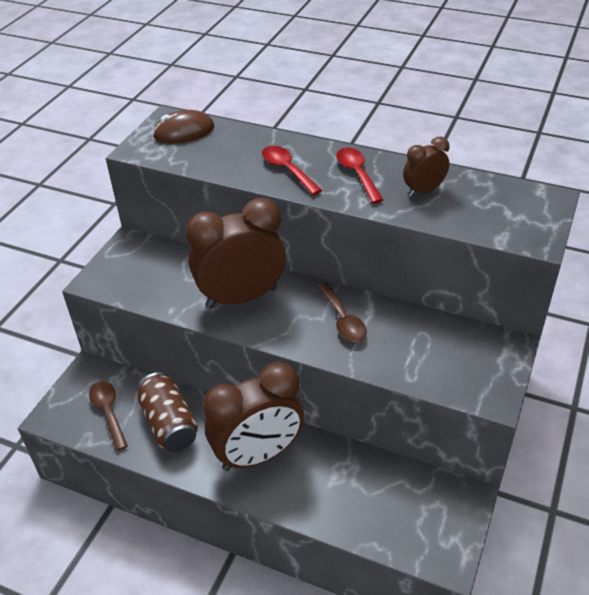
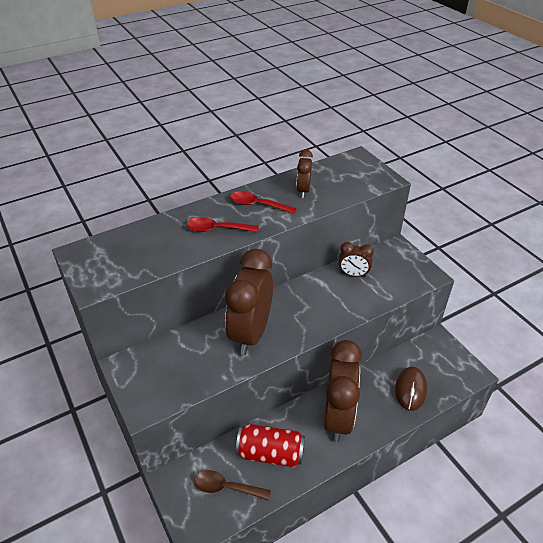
camera: 55 degrees left, 0 degrees up
(169, 423) = (270, 453): brown can -> red can
(184, 132) = (107, 253): brown mouse -> brown mouse (410, 389)
(343, 320) = (318, 298): brown spoon -> none
(412, 329) = (353, 274): none -> brown clock

